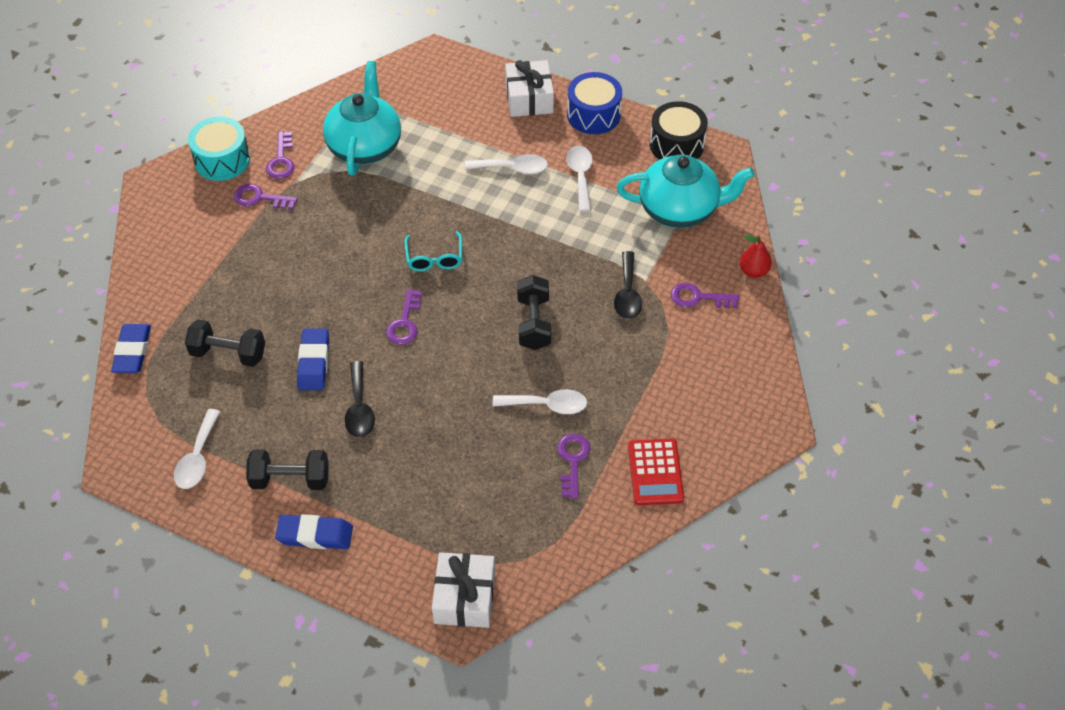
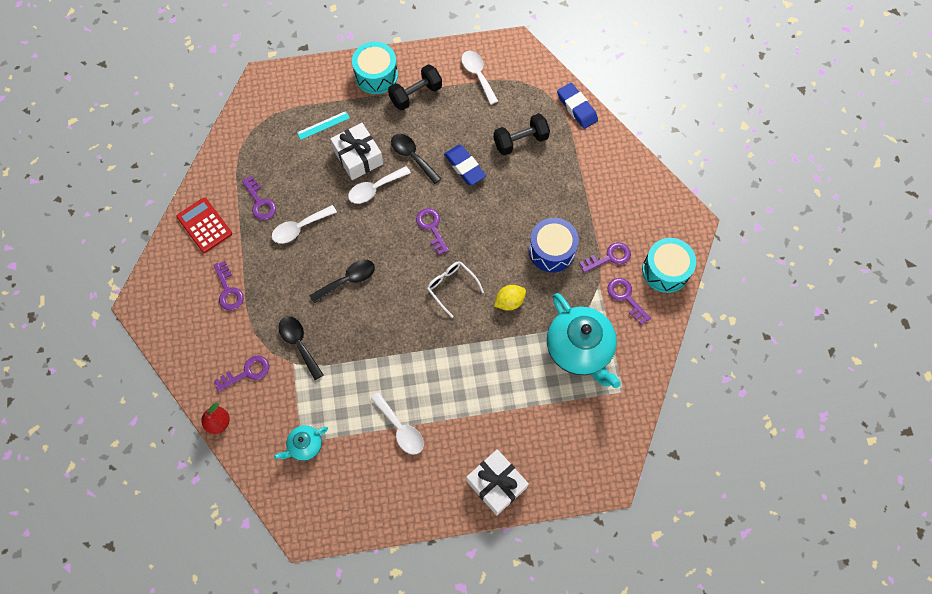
camera: 145 degrees right, 15 degrees up
(315, 535) = (376, 75): blue eraser -> turquoise drum
(390, 215) = (509, 301): none -> yellow lemon
(430, 510) = (323, 125): none -> turquoise ruler
(434, 258) = (451, 287): turquoise glasses -> white glasses
(464, 597) = (270, 92): white gift -> white gift (358, 157)
(512, 168) = (456, 402): white spoon -> white spoon (374, 189)
(533, 323) = (348, 280): black dumbbell -> black spoon
(593, 115) = (433, 502): blue drum -> blue drum (552, 250)
(670, 385) = (228, 290): none -> purple key
(676, 144) = (346, 514): black drum -> none
(680, 210) = (305, 445): turquoise teapot -> turquoise teapot, size x0.49

